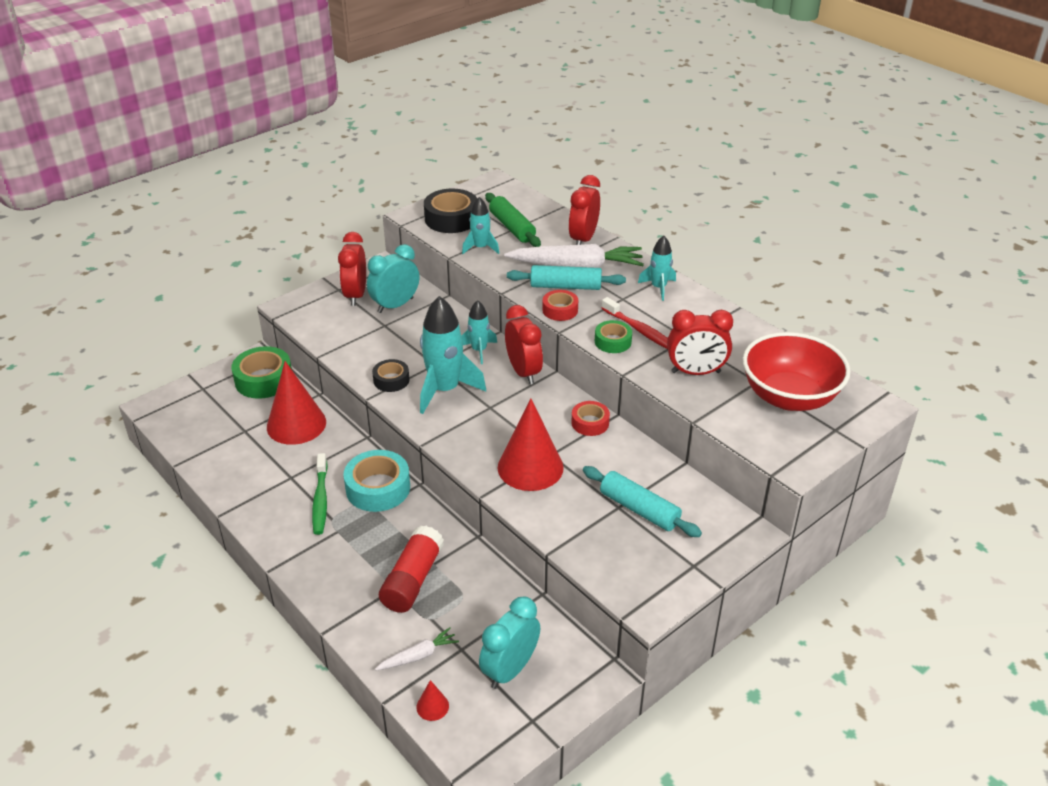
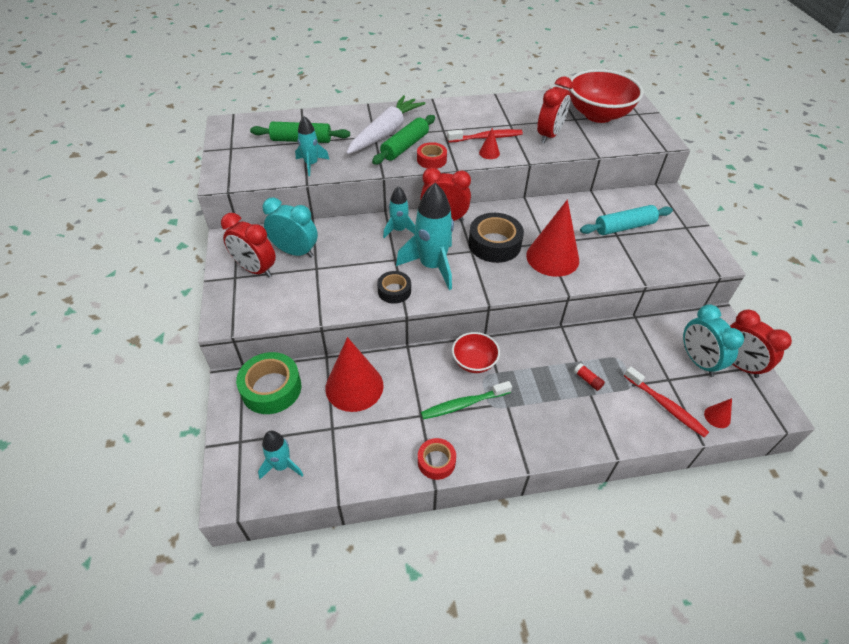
camera: 60 degrees left, 10 degrees up
(320, 500) = (463, 404): green toothbrush -> green toothbrush turned 135 degrees clockwise
(378, 488) = (474, 362): turquoise tape -> red bowl
(395, 305) = (295, 252): turquoise clock -> turquoise clock turned 120 degrees clockwise
(412, 580) = (587, 380): red glue stick -> red glue stick, size x0.41
(418, 655) = (666, 406): white carrot -> red toothbrush
(451, 219) = (252, 163): black tape -> black tape (494, 244)
(565, 286) = (405, 146): turquoise rolling pin -> green rolling pin
(583, 239) = (354, 117): red clock -> red clock (737, 364)
(590, 423) = (524, 212): red tape -> red tape (436, 461)
(613, 341) = (489, 153): green tape -> red cone
(658, 288) = (445, 112): turquoise rocket -> turquoise rocket (282, 465)

